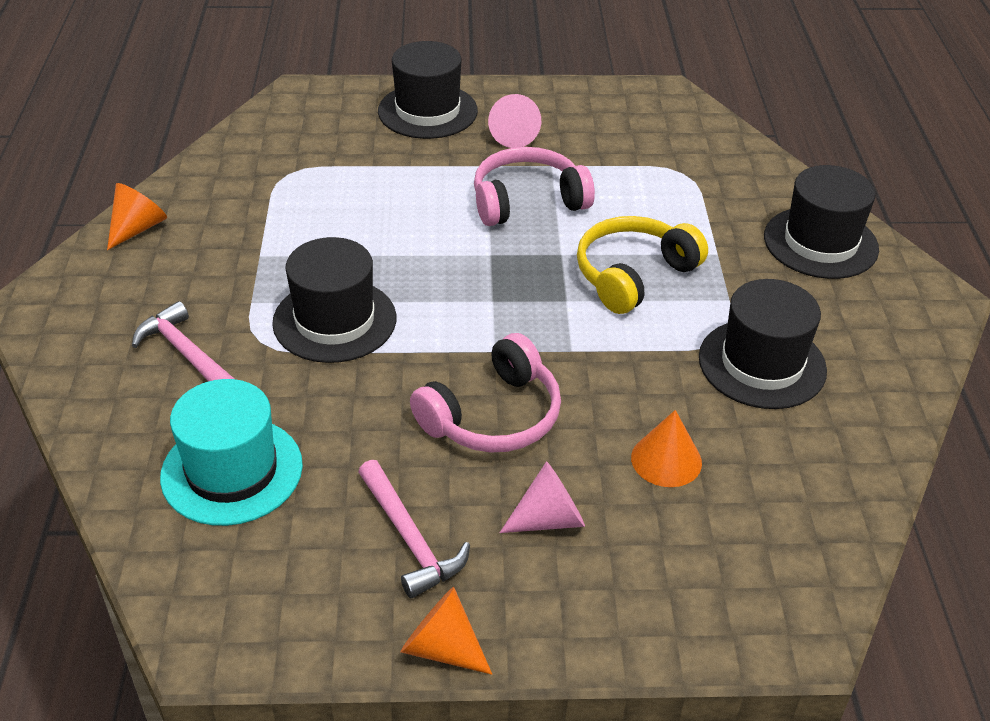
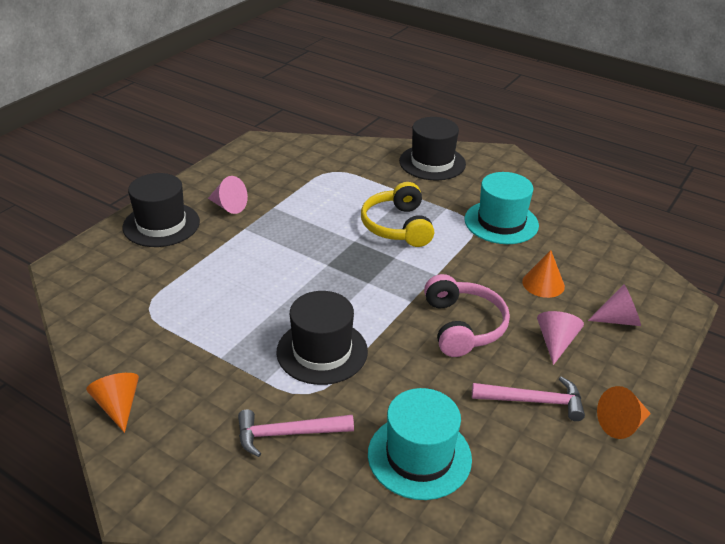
camera: 55 degrees left, 5 degrees down
(527, 201) = (295, 230): pink headphones -> none
(670, 572) = (618, 320): none -> pink cone
(762, 364) = (501, 222): black hat -> turquoise hat

